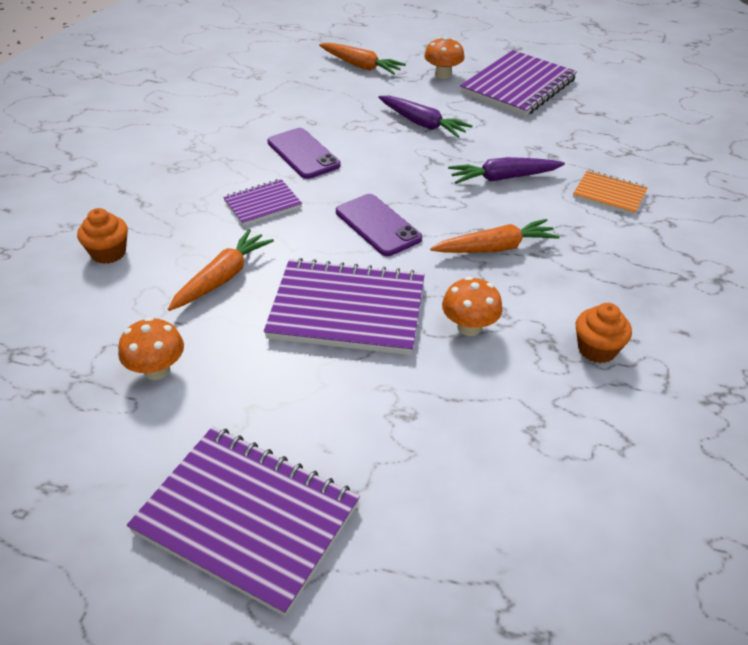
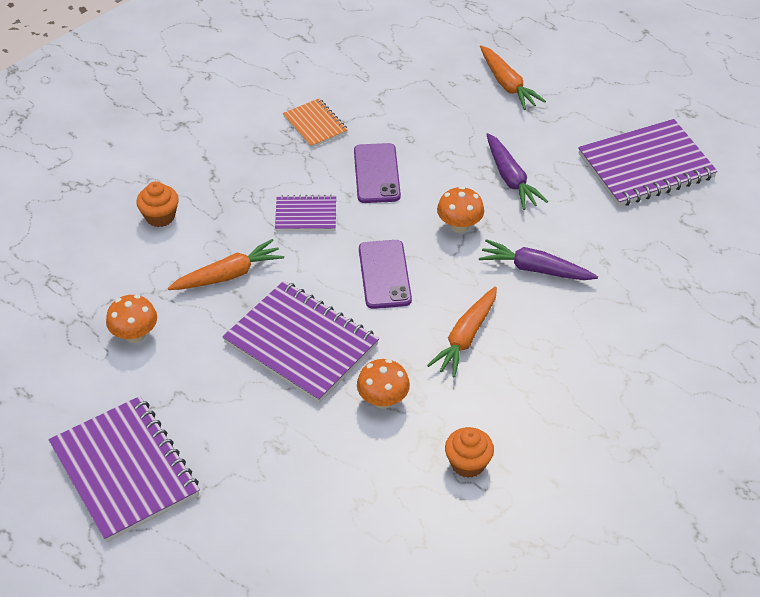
camera: 30 degrees right, 5 degrees up
(442, 75) = (580, 124): orange mushroom -> orange mushroom (459, 225)
(495, 248) = (465, 337): orange carrot -> orange carrot turned 105 degrees clockwise
(609, 195) = (619, 326): orange notebook -> orange notebook (315, 125)

